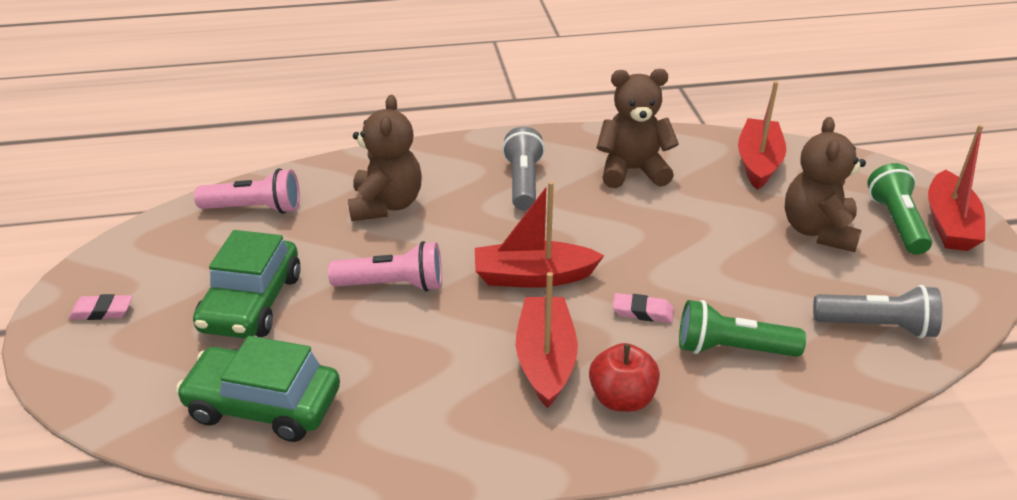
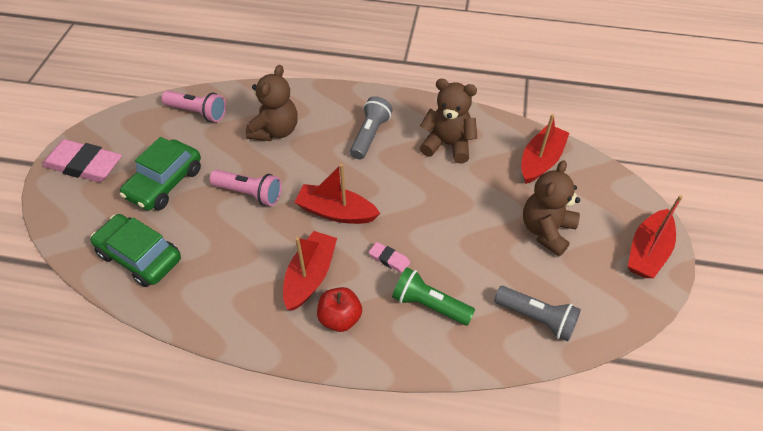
camera: 20 degrees right, 15 degrees up
(102, 311) = (84, 165): pink eraser -> pink eraser, size x2.18
(896, 223) = (608, 239): green flashlight -> none

